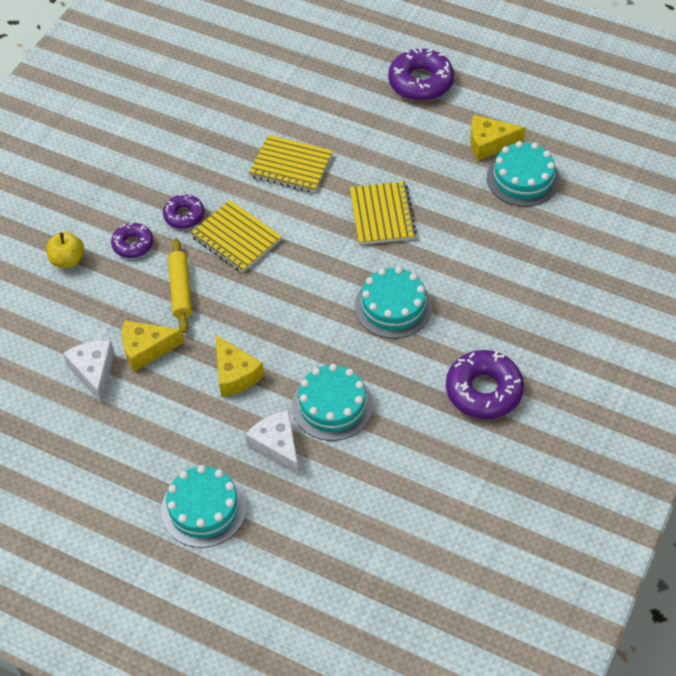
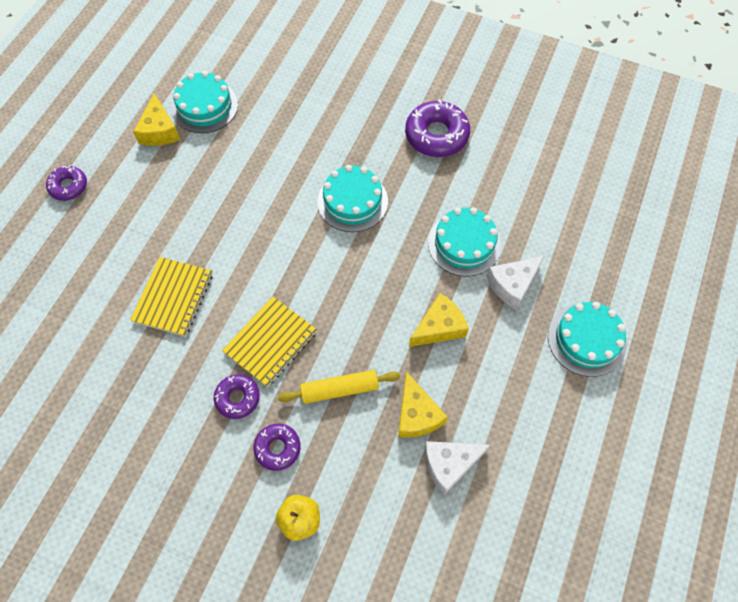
camera: 95 degrees left, 10 degrees up
(382, 215) = (244, 214): yellow notebook -> none
(420, 82) = (68, 186): purple donut -> purple donut, size x0.59

